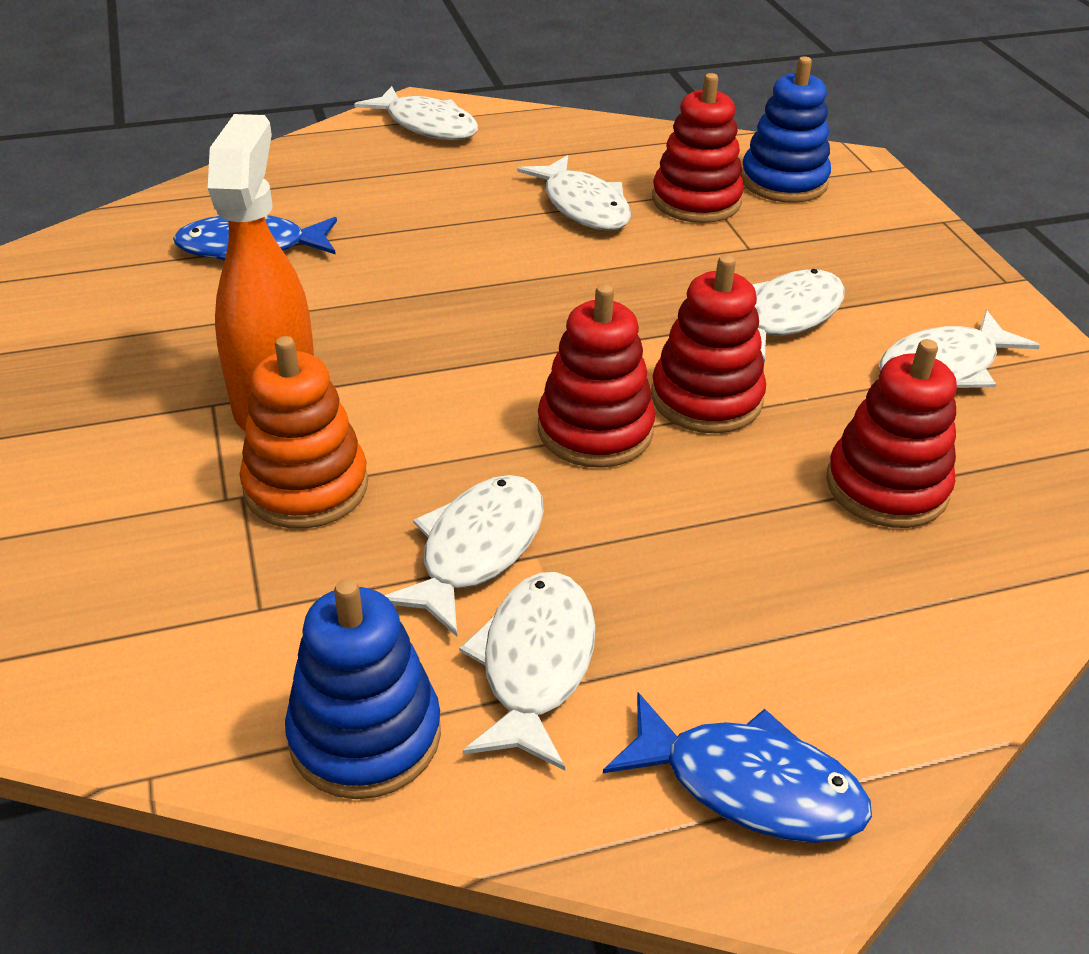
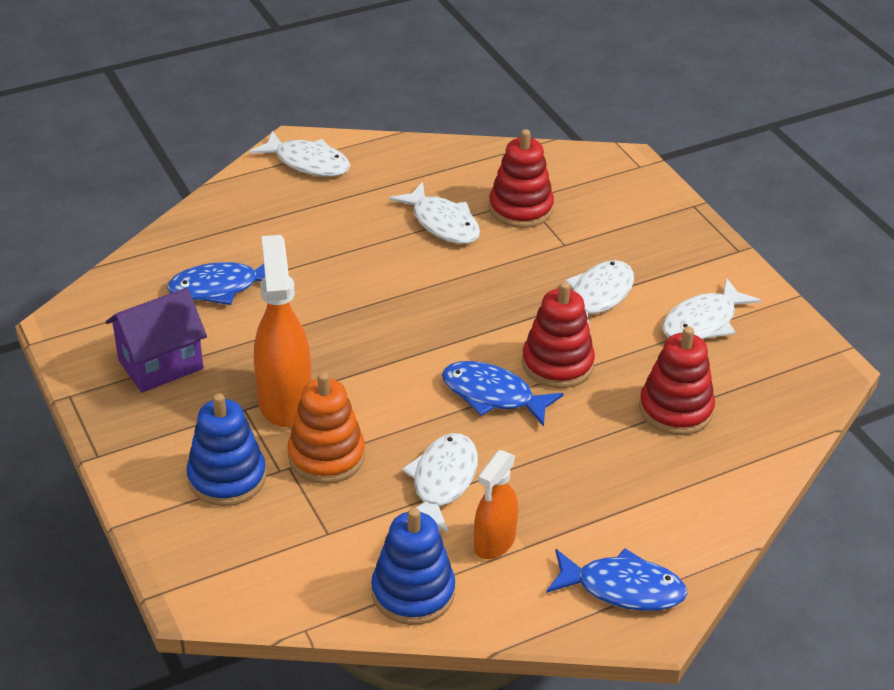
camera: 10 degrees left, 0 degrees up
(121, 332) = (161, 364): none -> purple house
(535, 664) = (494, 542): white fish -> orange spray bottle
(595, 430) = (493, 395): red stacking toy -> blue fish
(783, 182) = (579, 184): blue stacking toy -> blue stacking toy (227, 478)

